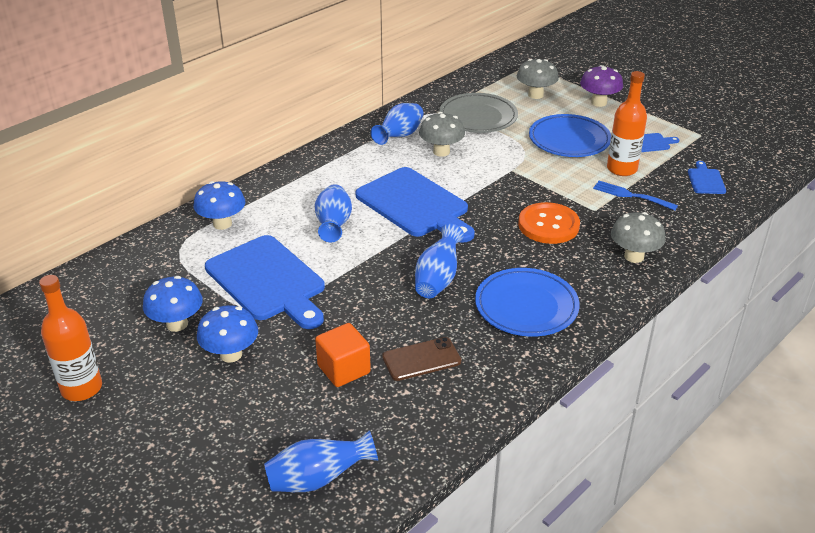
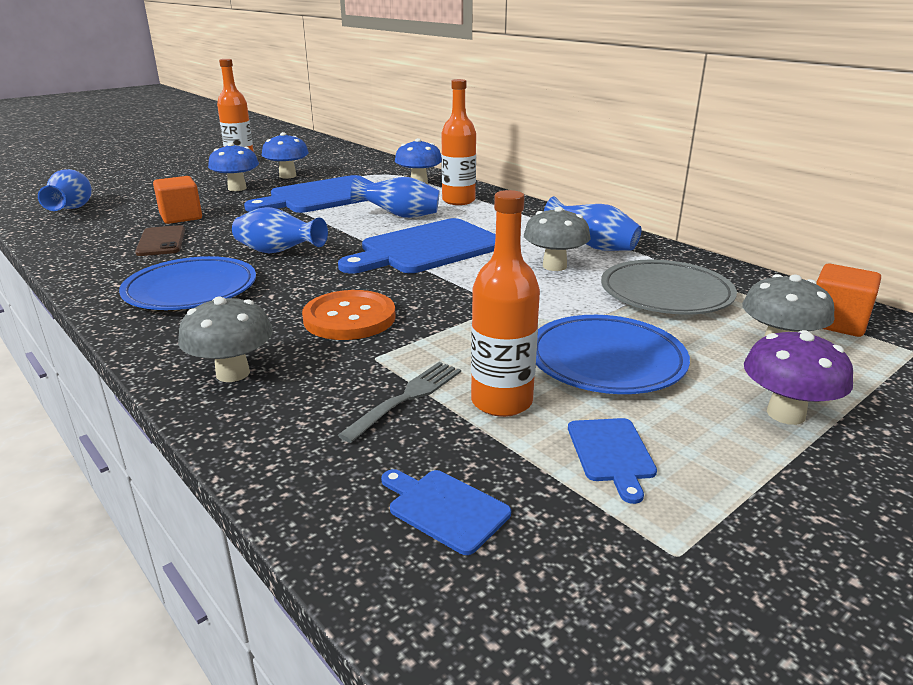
camera: 95 degrees right, 10 degrees down
(286, 197) = (458, 201): none -> orange bottle
(502, 76) = (836, 322): none -> orange cube
(632, 195) = (406, 398): blue fork -> grey fork
(705, 180) = (444, 508): blue cutting board -> blue cutting board turned 150 degrees counterclockwise

